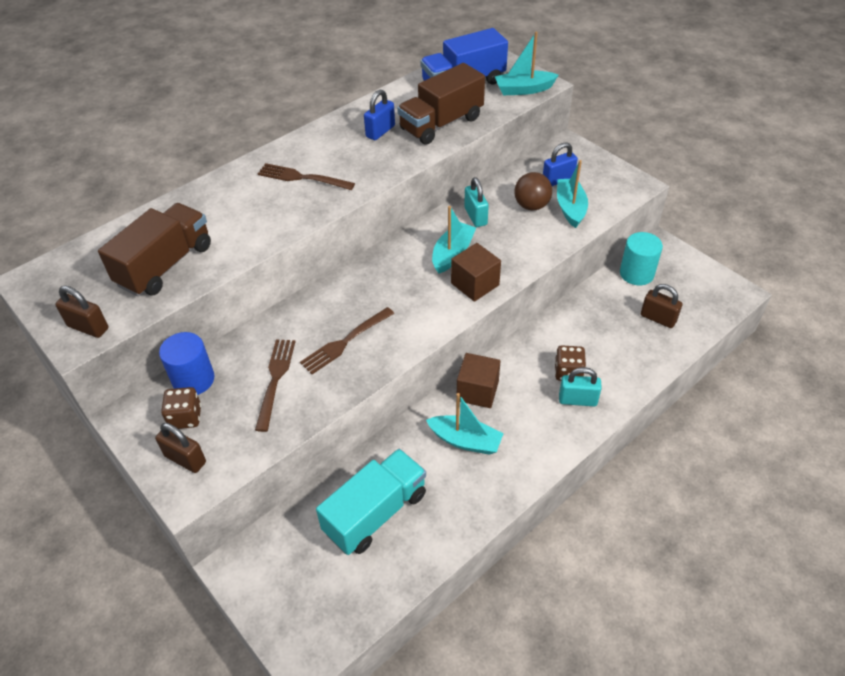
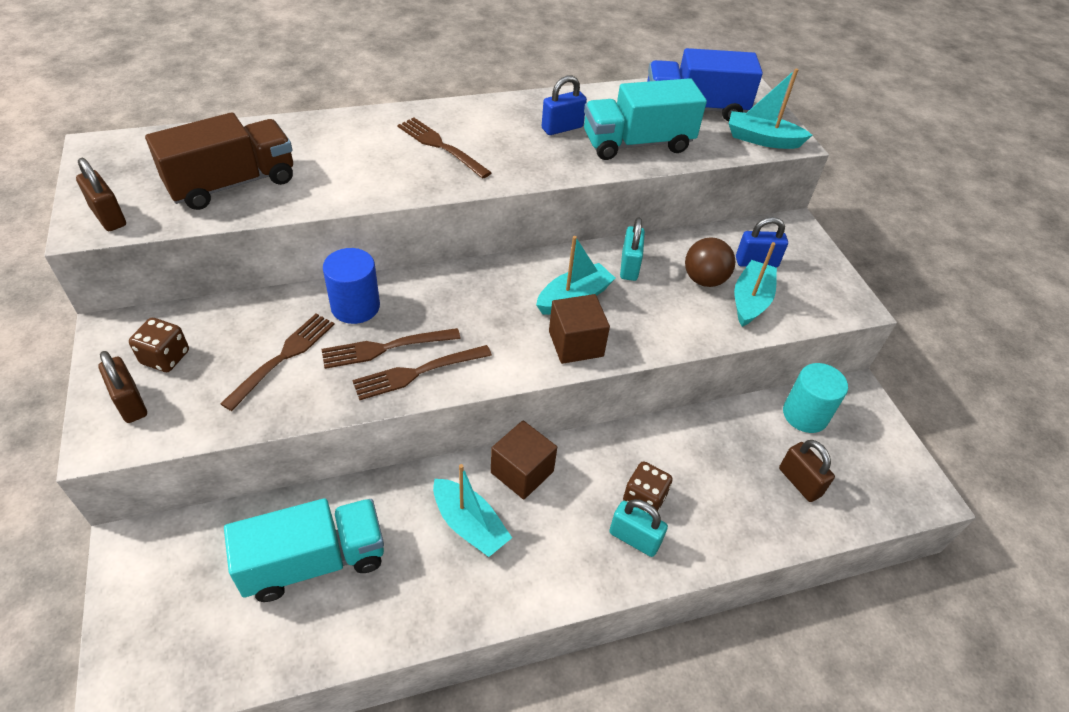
camera: 20 degrees right, 0 degrees up
(193, 380) = (203, 320): blue cylinder -> blue cylinder (355, 307)
(380, 349) = (417, 372): none -> brown fork
(441, 124) = (637, 143): brown truck -> turquoise truck

